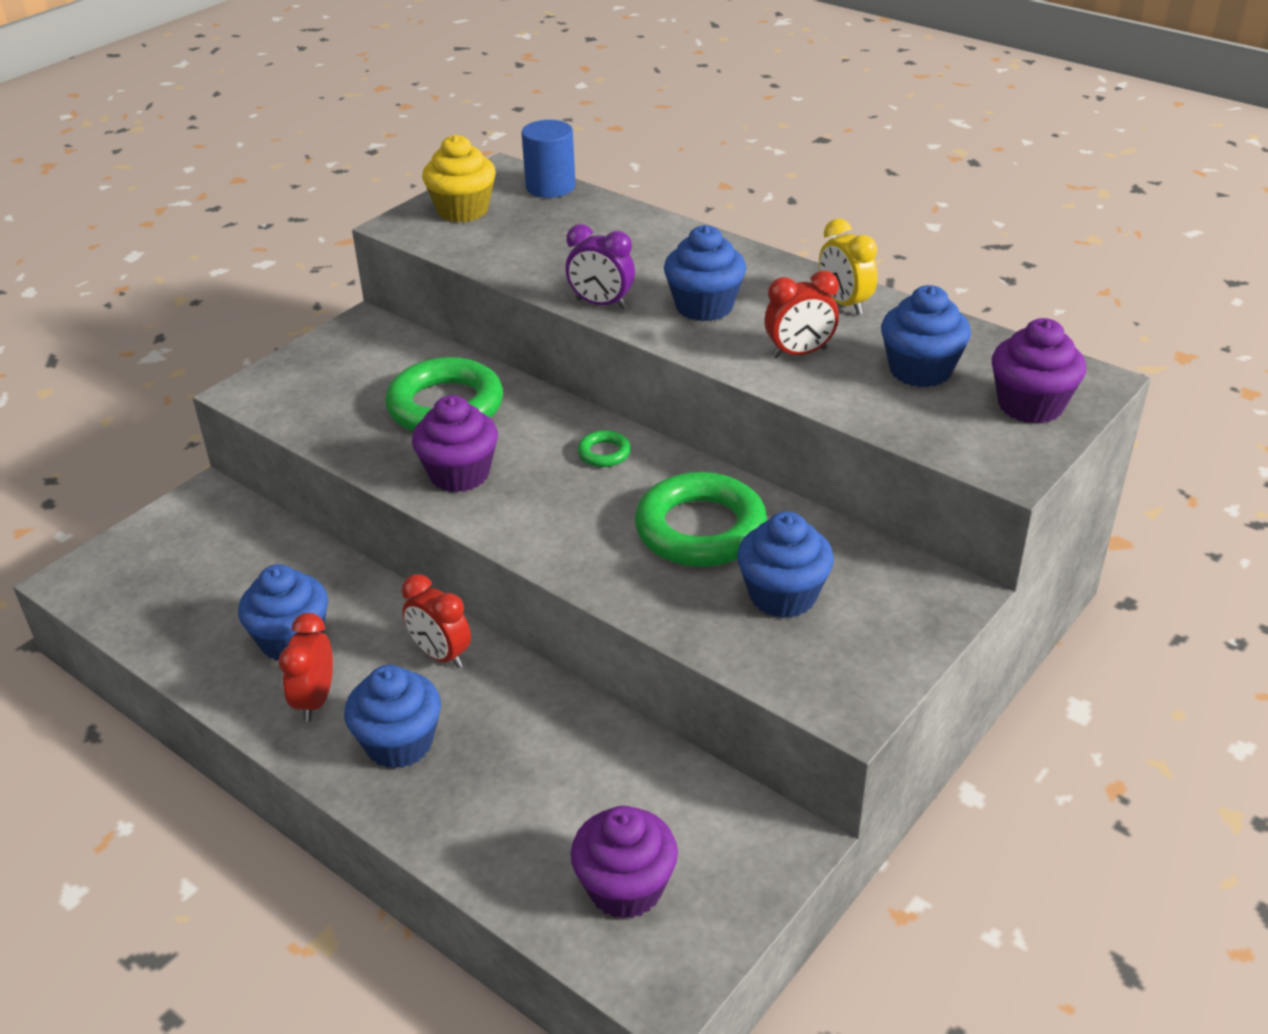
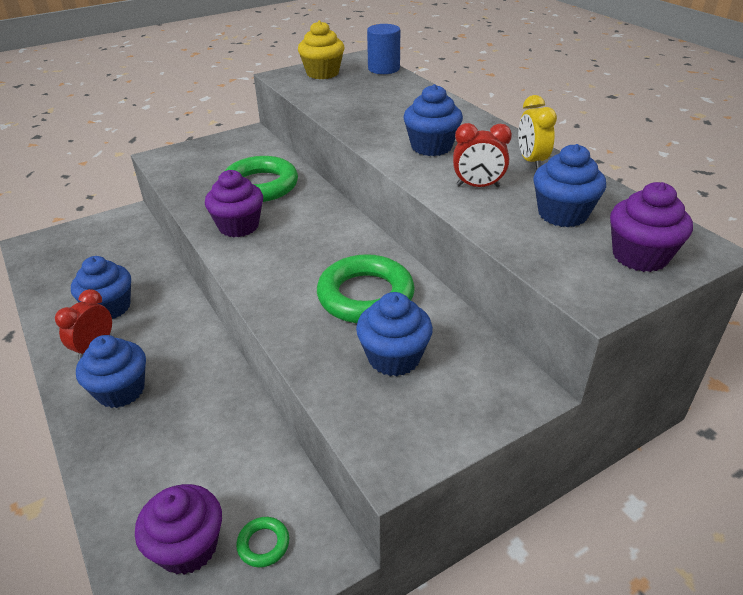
camera: 20 degrees right, 0 degrees up
(441, 655) = (185, 339): red clock -> none
(601, 304) = (365, 134): purple clock -> none
(604, 453) = (335, 232): green ring -> green ring (263, 544)

